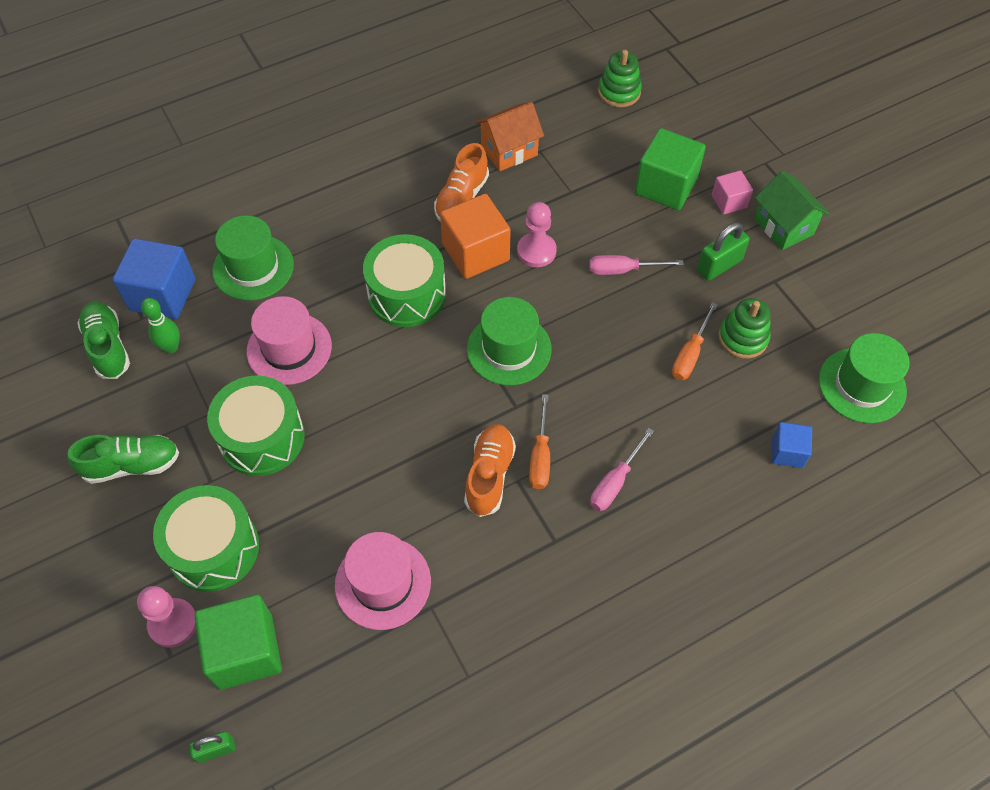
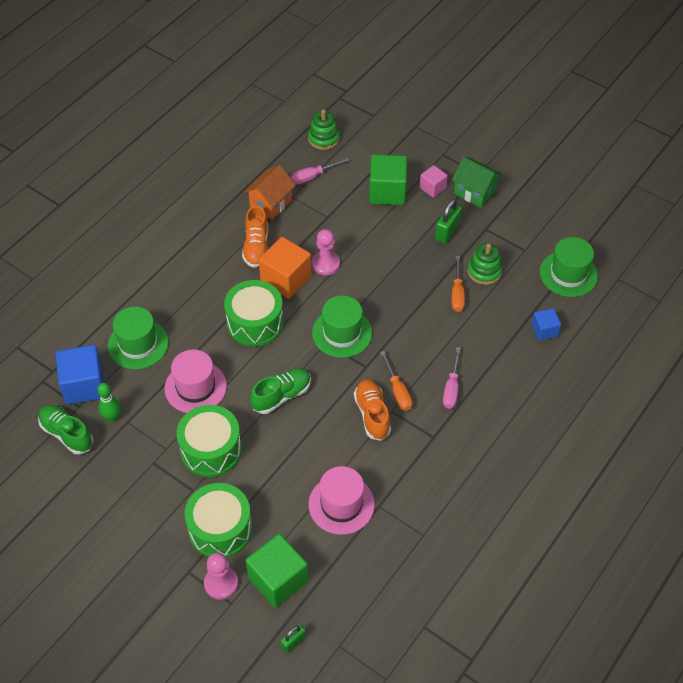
camera: 25 degrees left, 5 degrees down
(132, 465) = (132, 501): green shoe -> green shoe (281, 396)
(623, 270) = (388, 256): pink screwdriver -> pink screwdriver (312, 176)

